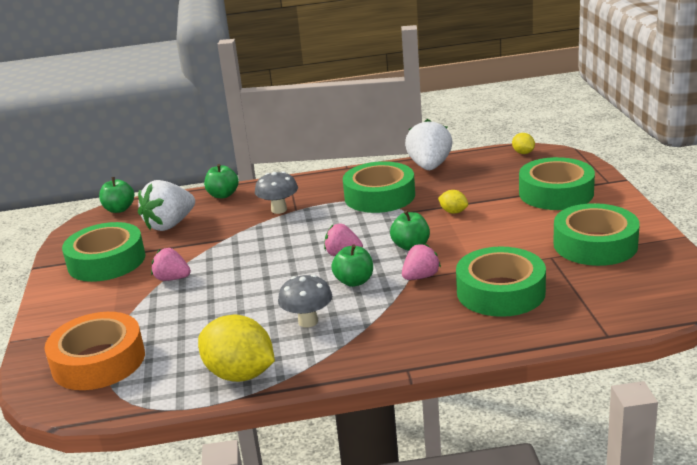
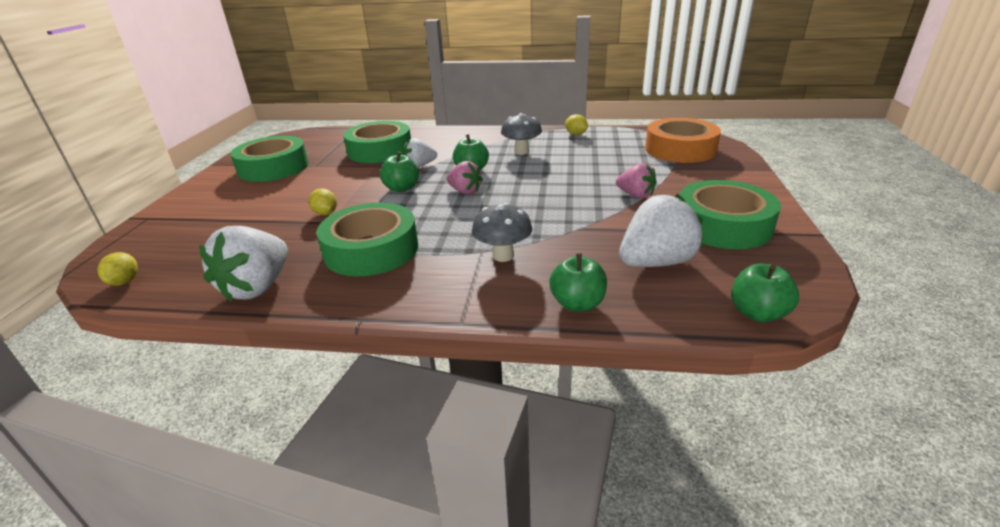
camera: 165 degrees left, 5 degrees up
(240, 374) = (576, 134): yellow lemon -> yellow lemon, size x0.47
(421, 277) = (420, 166): pink strawberry -> white strawberry
(556, 193) = (211, 214): green tape -> none

